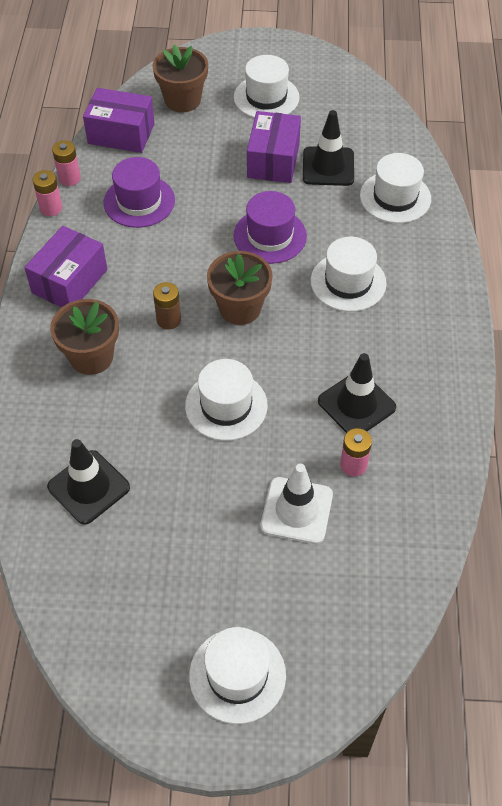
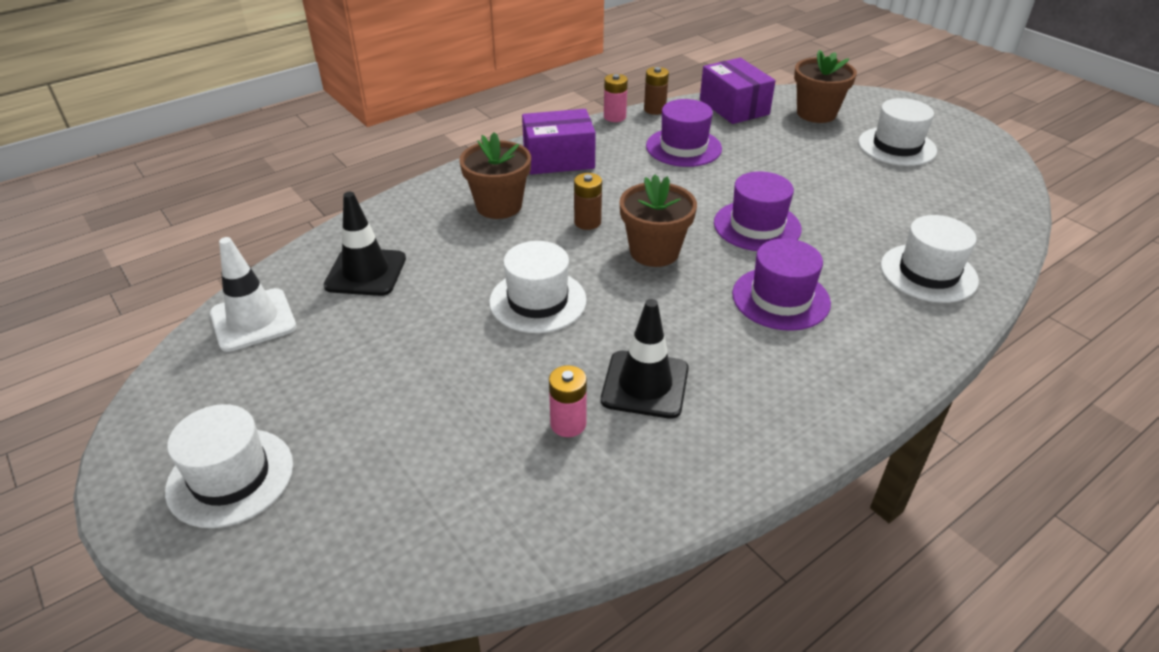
camera: 50 degrees right, 15 degrees down
(69, 178) = (654, 109): pink battery -> brown battery
(273, 160) = (839, 184): purple box -> none
(296, 510) = (468, 412): white traffic cone -> white traffic cone (253, 320)
(328, 166) = (888, 216): black traffic cone -> none
(348, 282) = (780, 298): white hat -> purple hat

